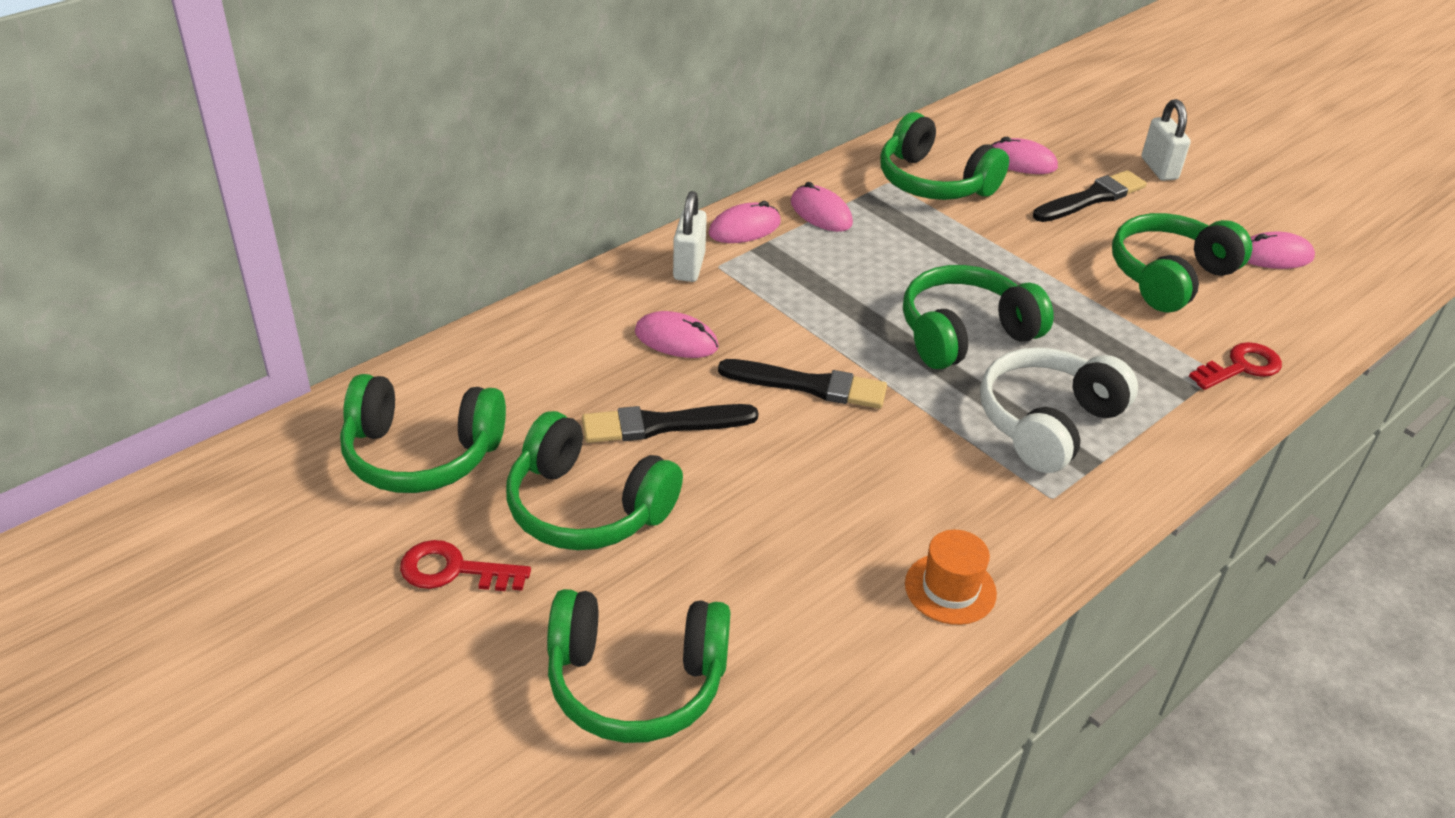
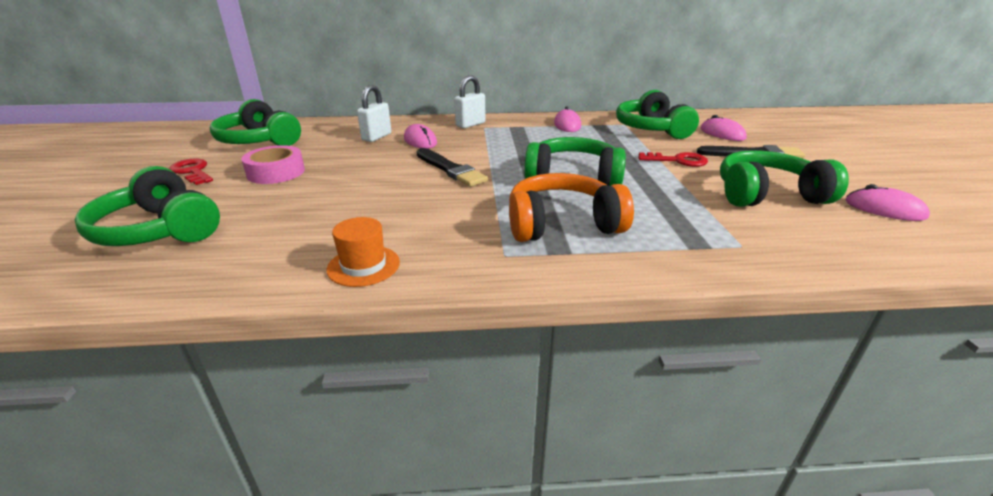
camera: 40 degrees right, 10 degrees down
(587, 507) = (276, 172): green headphones -> pink tape
(662, 425) = (359, 161): black brush -> none
(744, 228) = (519, 121): pink mouse -> none
(1048, 423) = (562, 224): white headphones -> orange headphones
(1159, 169) = (828, 155): white padlock -> white padlock (376, 137)
(1241, 367) = (769, 249): red key -> red key (678, 161)

